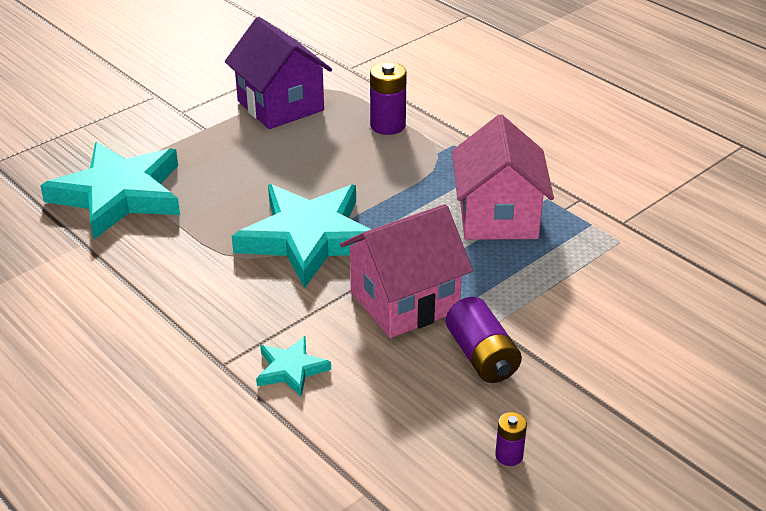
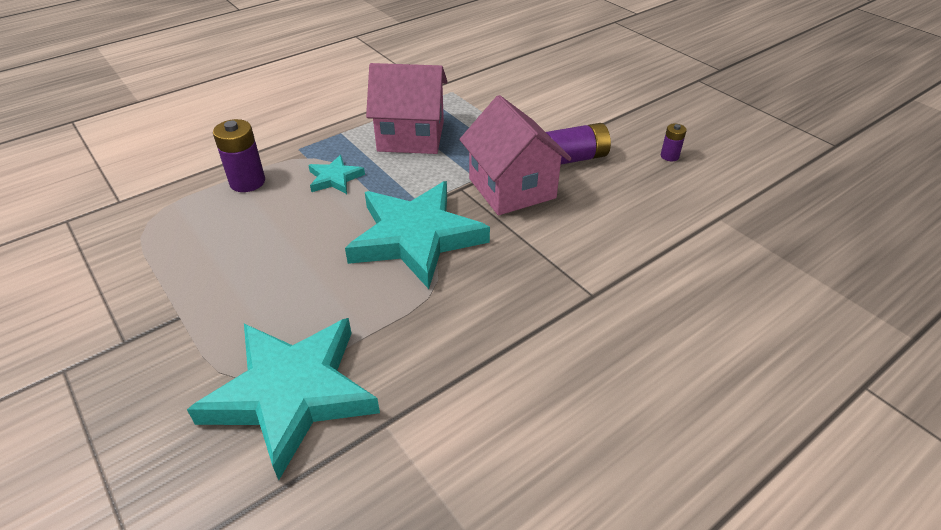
camera: 85 degrees left, 5 degrees up
(280, 106) = (165, 253): purple house -> none
(291, 369) = (595, 252): turquoise star -> turquoise star (335, 178)

